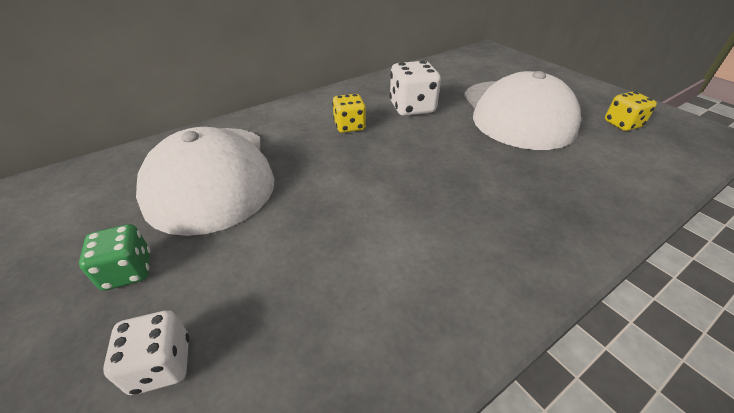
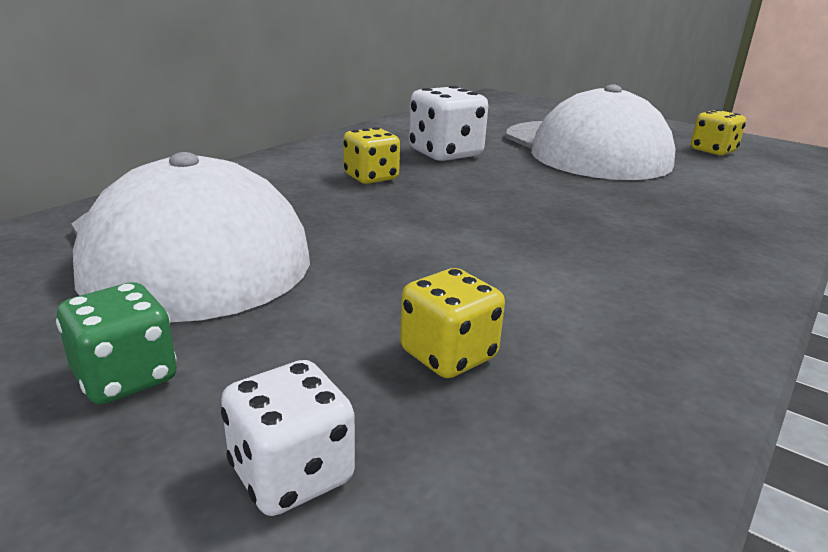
camera: 20 degrees left, 15 degrees down
(297, 295) = (448, 355): none -> yellow dice

